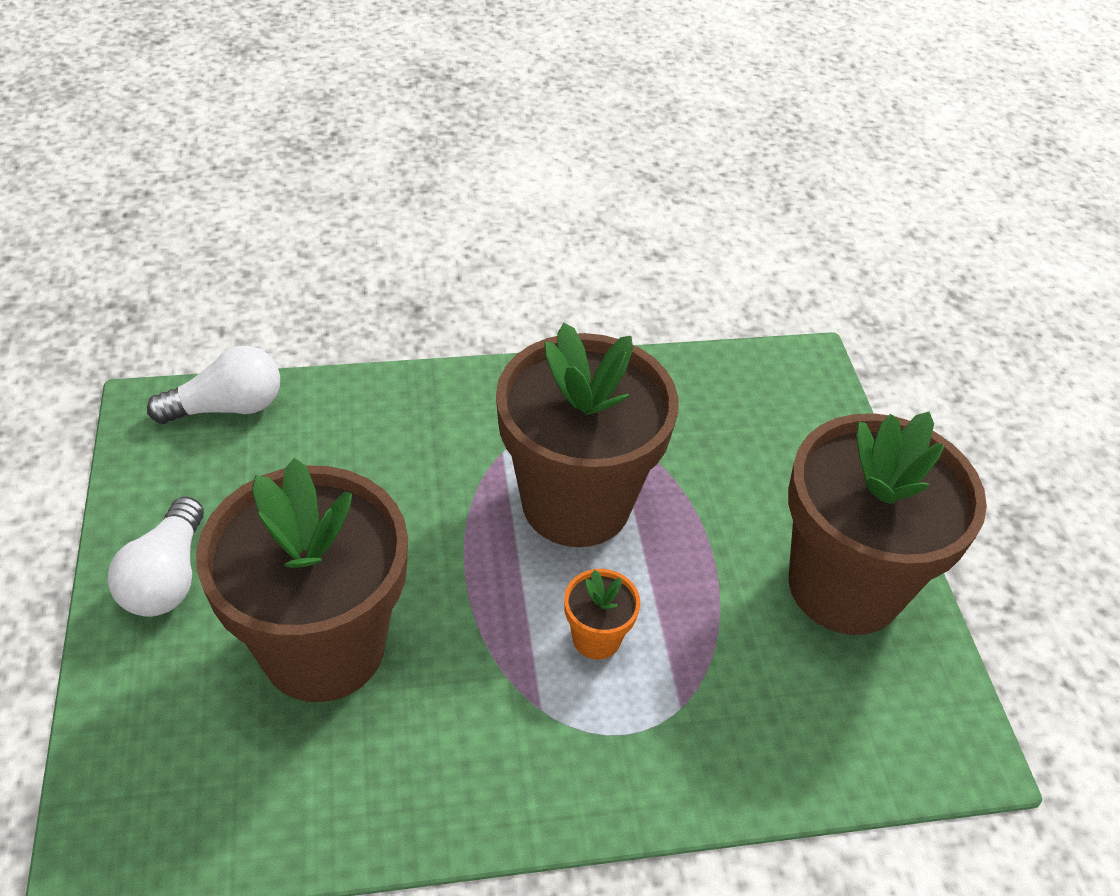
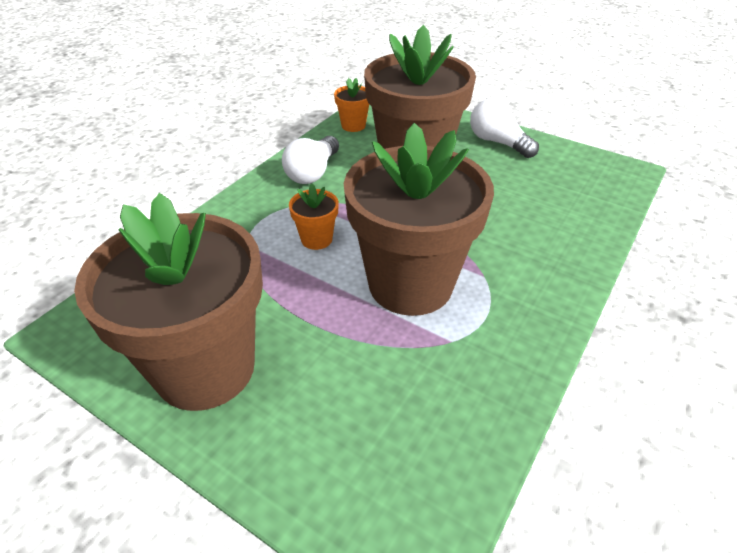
camera: 135 degrees right, 5 degrees down
(227, 407) = (611, 193): white light bulb -> white light bulb (313, 172)
(260, 823) = (353, 125): none -> orange flower pot

